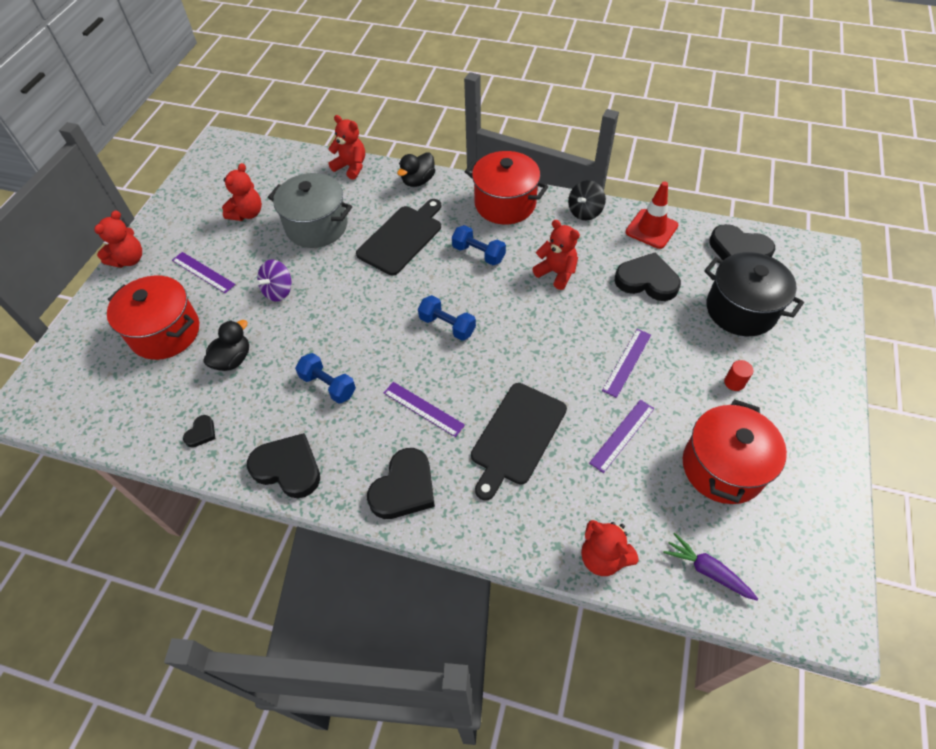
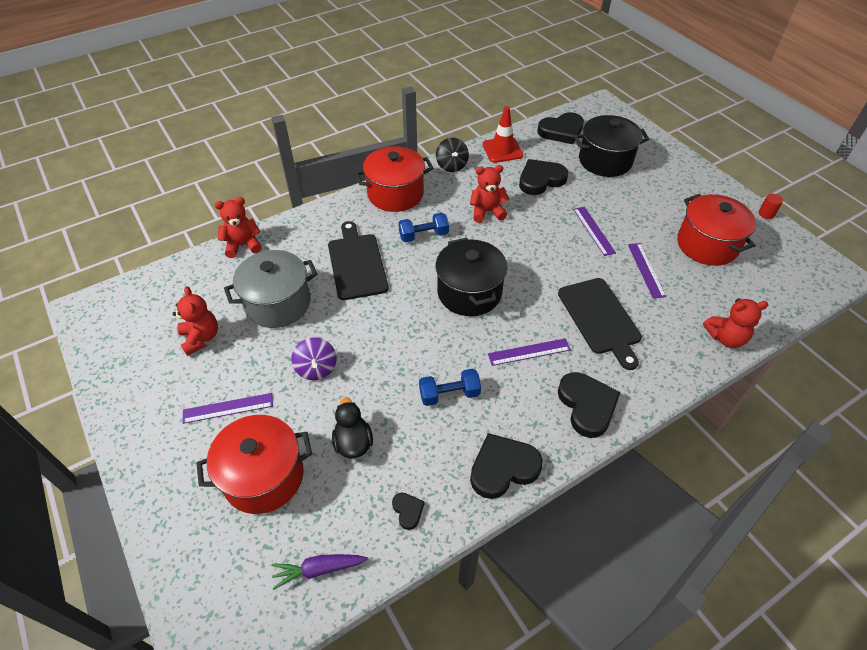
camera: 50 degrees left, 5 degrees down
(129, 259) = (135, 457): red teddy bear -> none
(418, 181) = (312, 220): black duck -> none
(447, 325) = (469, 292): blue dumbbell -> black pot
(707, 570) = (770, 299): purple carrot -> purple carrot (319, 569)
(734, 382) = (653, 199): red cylinder -> red cylinder (766, 214)

